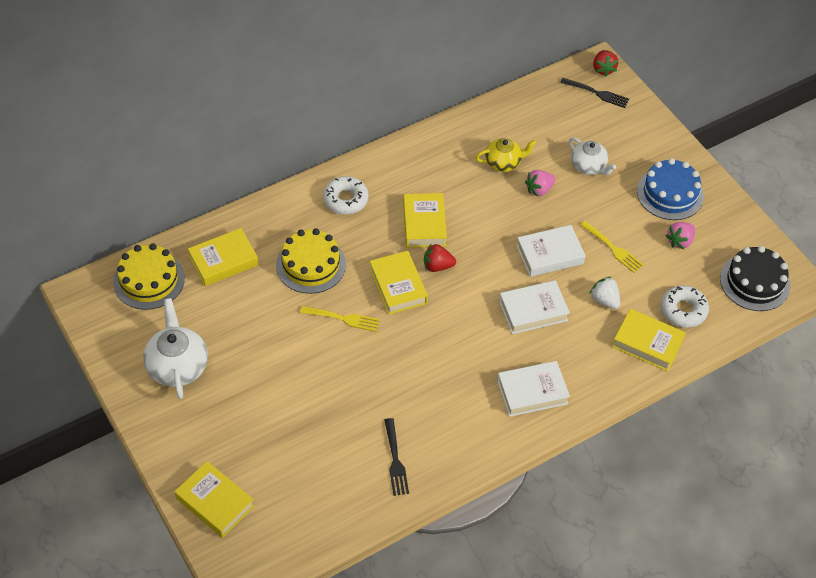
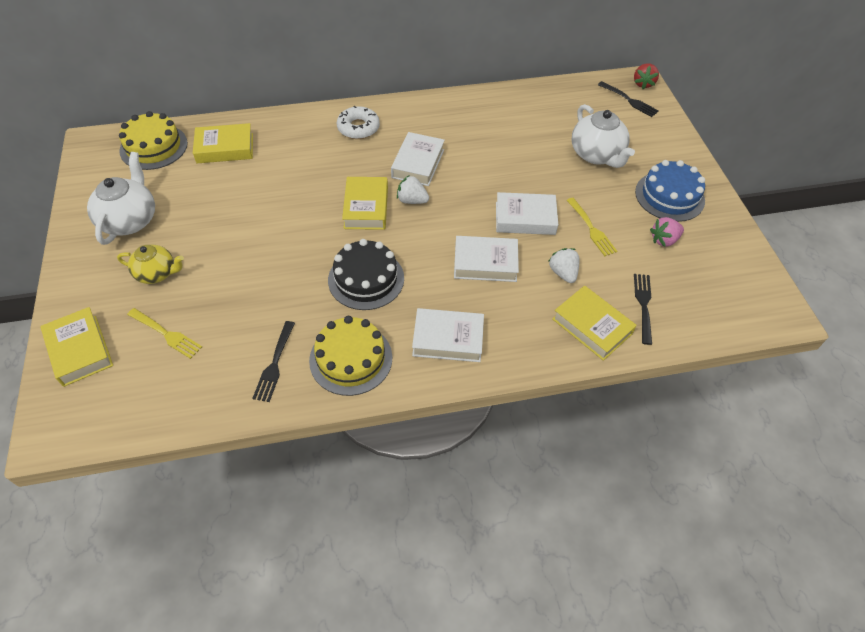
camera: 20 degrees right, 0 degrees up
(311, 264) = (298, 170): yellow cake -> yellow cake (351, 359)
(343, 318) = (300, 221): yellow fork -> yellow fork (166, 334)
(424, 224) = (418, 163): yellow book -> white book
(437, 266) = (412, 200): red strawberry -> white strawberry
(503, 163) = (516, 133): yellow teapot -> yellow teapot (157, 273)
(539, 190) = (540, 162): pink strawberry -> none
(588, 166) = (596, 155): white teapot -> white teapot, size x1.53
(683, 310) = (643, 305): white donut -> black fork
(754, 282) = (733, 299): black cake -> black cake (366, 279)

